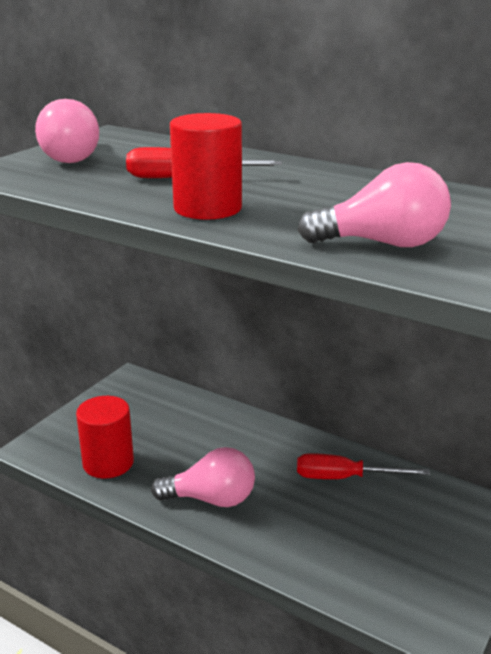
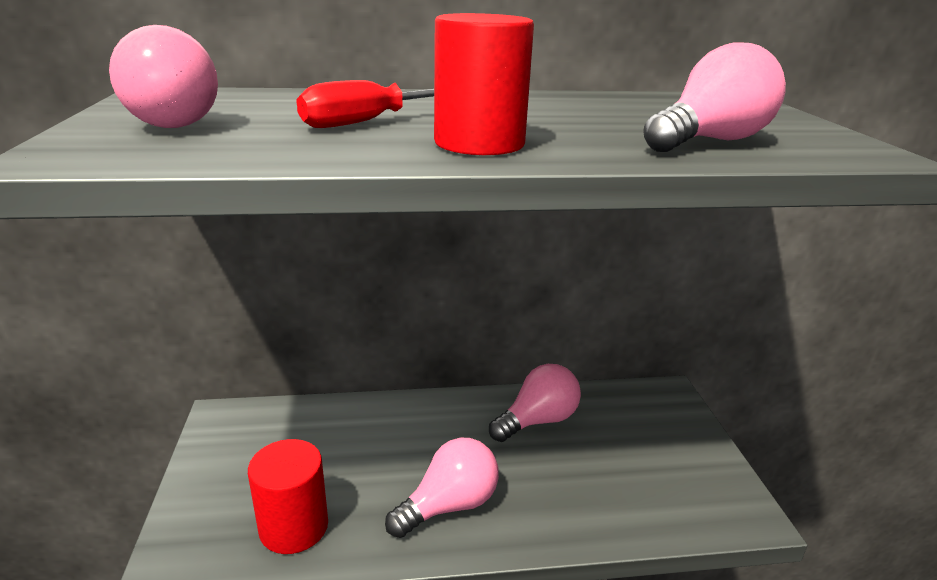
camera: 40 degrees left, 0 degrees up
(344, 478) = (537, 420): red screwdriver -> pink light bulb

